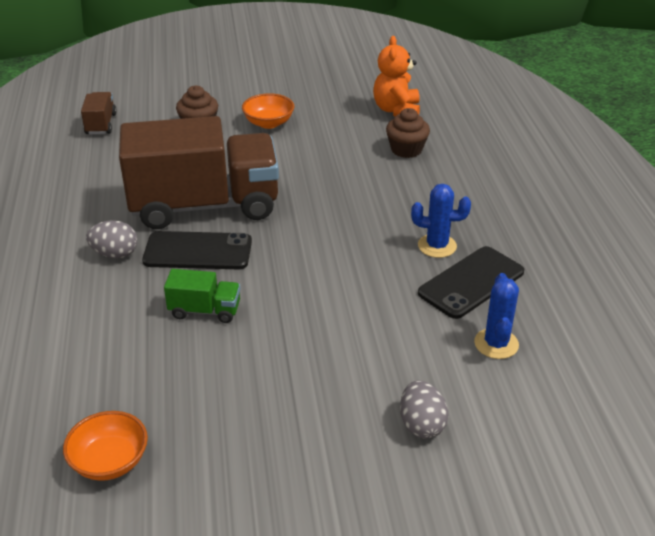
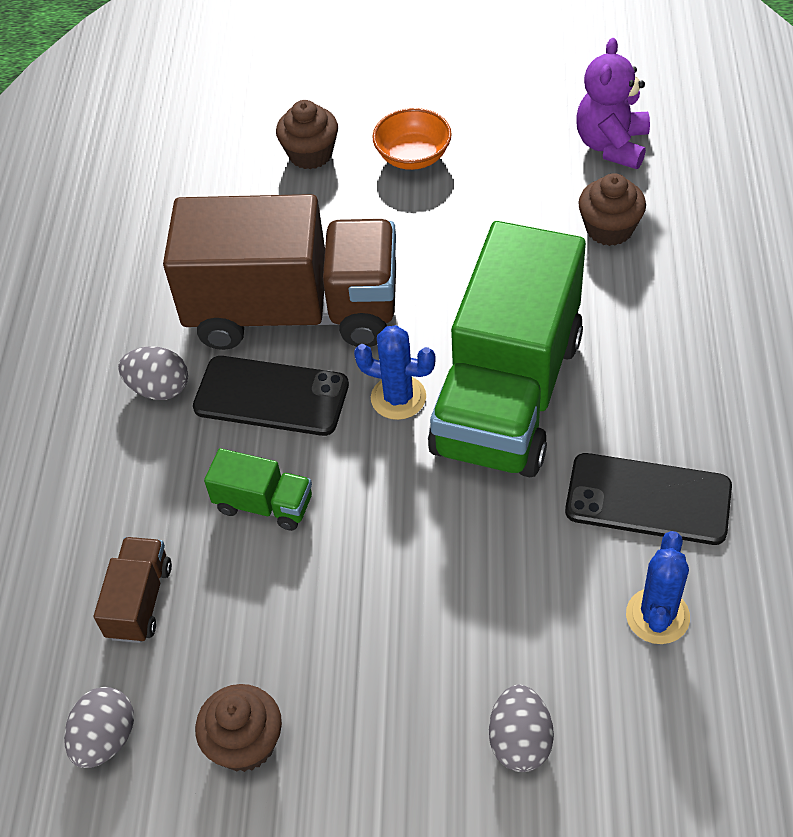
camera: 15 degrees right, 15 degrees up
(101, 124) = (172, 139): brown truck -> brown truck (139, 601)
(110, 461) = (106, 739): orange bowl -> grey egg
(219, 450) = (245, 743): none -> brown cupcake
(363, 236) = (508, 394): none -> green truck
(396, 110) = (612, 145): orange teddy bear -> purple teddy bear
(437, 246) = (613, 424): blue cactus -> blue cactus (398, 397)
(471, 282) = (648, 499): black phone -> black phone turned 45 degrees clockwise

